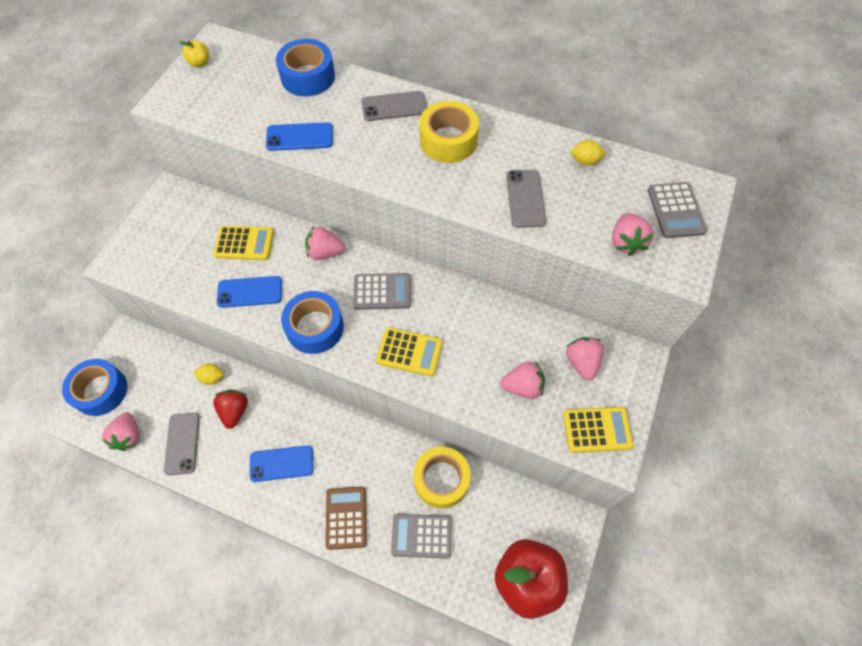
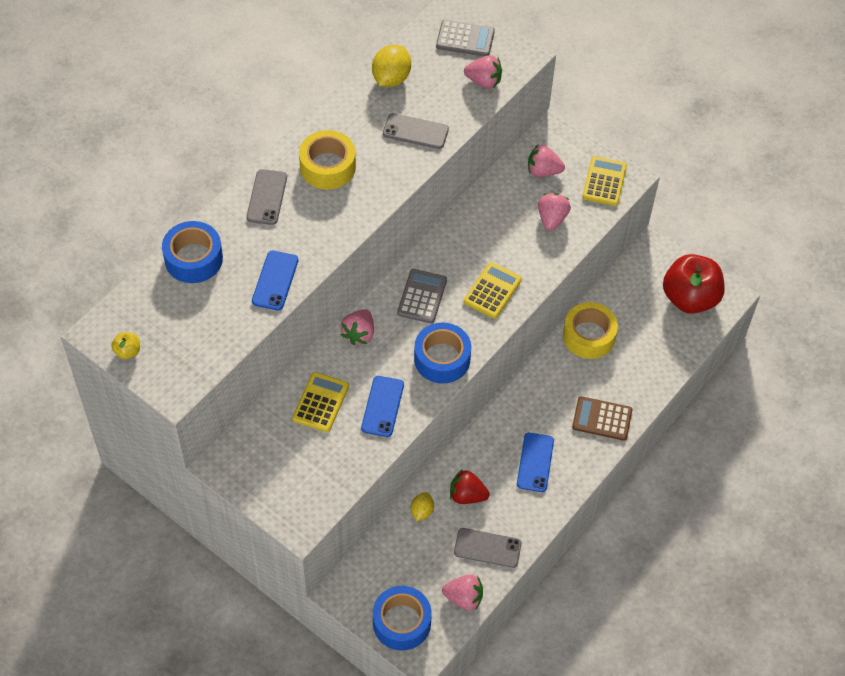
camera: 75 degrees left, 5 degrees down
(421, 535) = (634, 364): grey calculator -> none
(585, 161) = (391, 78): yellow lemon -> yellow lemon, size x1.73

